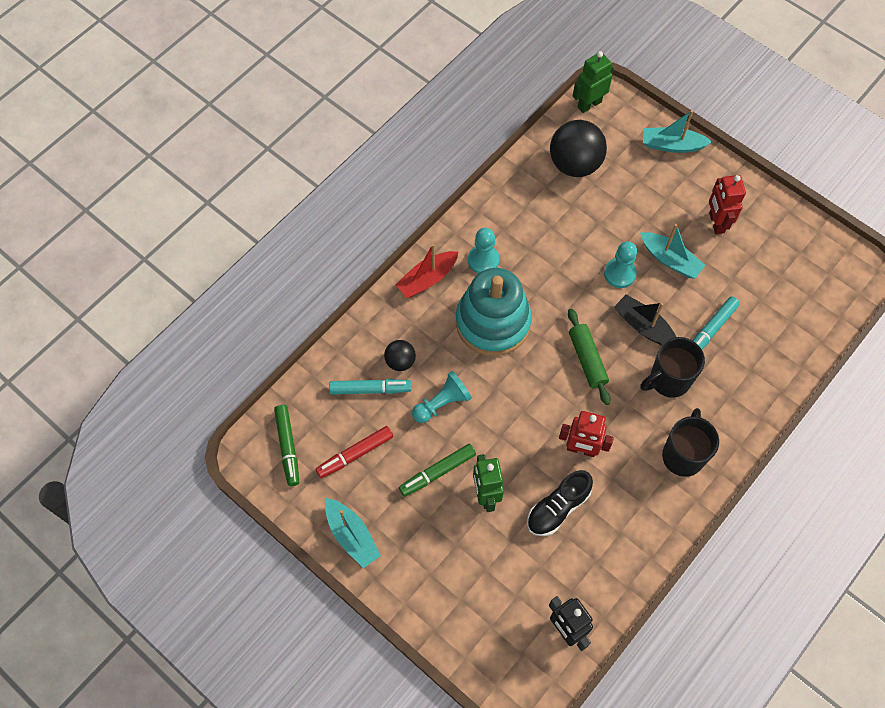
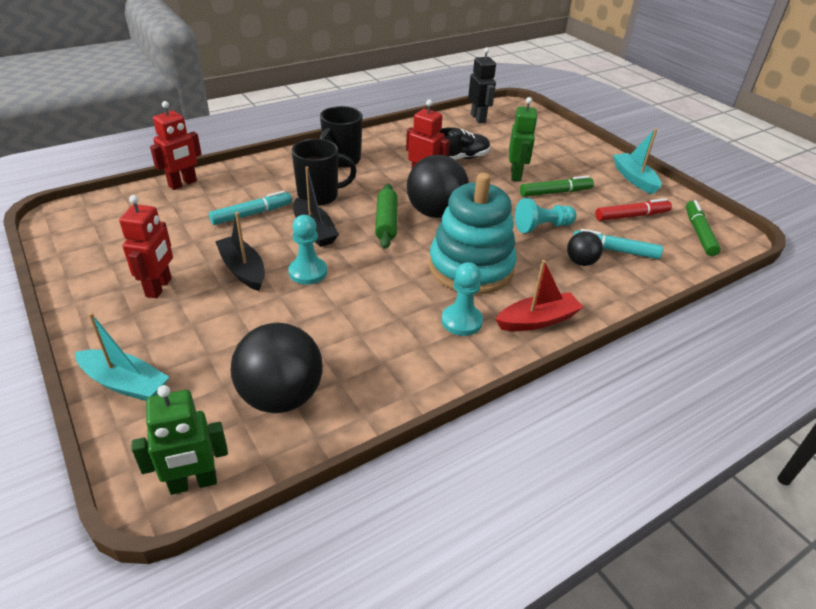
camera: 165 degrees left, 25 degrees down
(548, 391) = (435, 212): none -> black ball
(670, 260) = (243, 270): turquoise boat -> black boat
(804, 353) = (183, 184): none -> red robot

